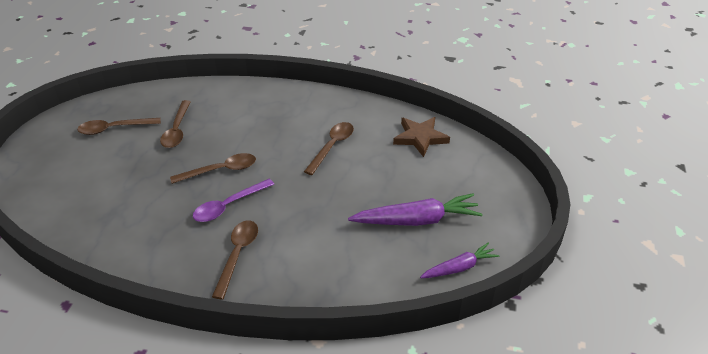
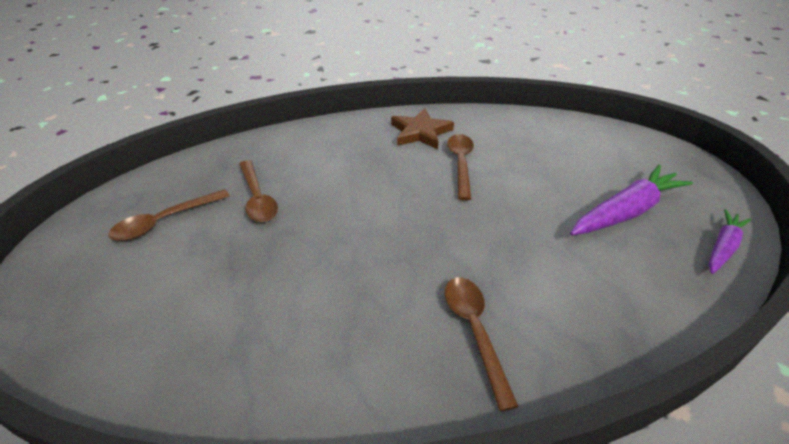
camera: 25 degrees left, 0 degrees up
(220, 170) = (355, 229): brown spoon -> none
(229, 205) = (404, 269): purple spoon -> none
(420, 138) = (538, 131): brown star -> brown star (420, 132)

